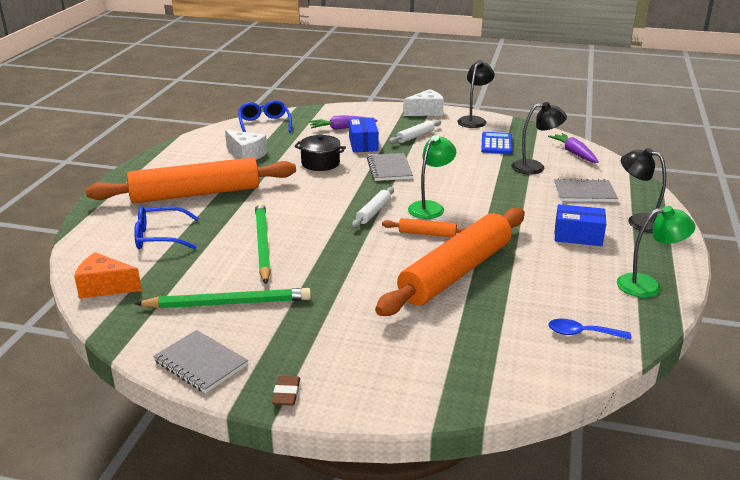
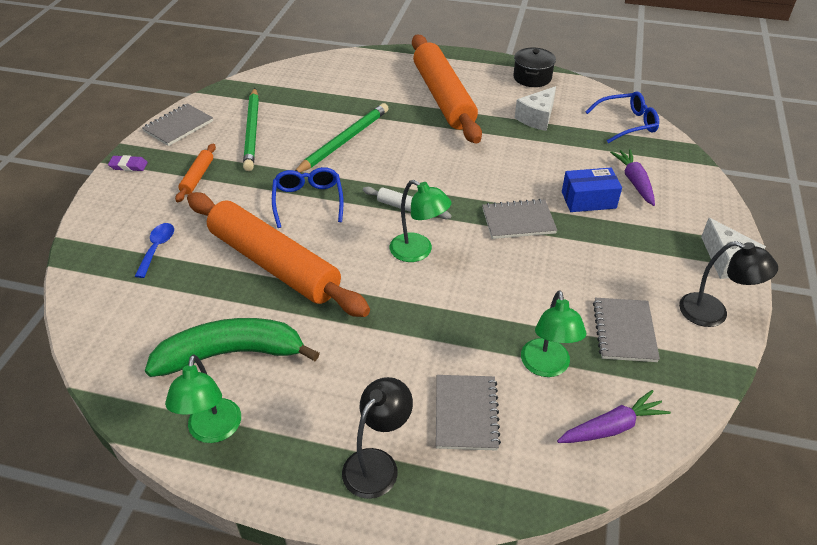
camera: 90 degrees right, 15 degrees up
(105, 287) = (288, 76): orange cheese -> none
(160, 237) = (362, 89): blue glasses -> blue glasses (308, 201)
(262, 244) = (344, 141): green pencil -> green pencil turned 45 degrees counterclockwise
(286, 394) = (128, 166): brown eraser -> purple eraser
(320, 163) = (525, 168): black pot -> black pot (532, 77)
(415, 136) = (627, 246): white rolling pin -> none
(427, 234) = (356, 246): orange rolling pin -> orange rolling pin (197, 177)
(496, 144) = (624, 331): blue calculator -> grey notebook
(535, 167) = (546, 367): black lamp -> green lamp
(569, 285) = (231, 354): none -> green banana
(578, 236) = (340, 382): blue box -> none
(582, 333) = (141, 348): blue spoon -> blue spoon (157, 248)

